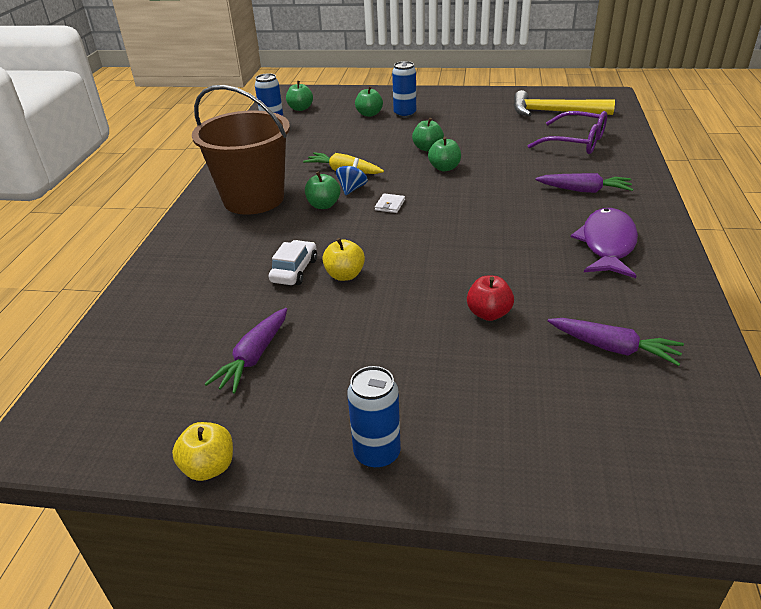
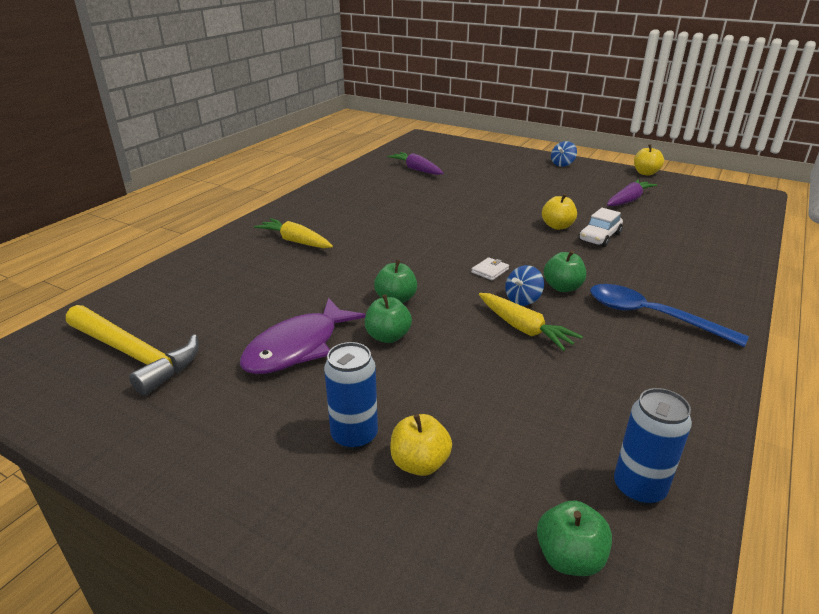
camera: 160 degrees left, 5 degrees down
(253, 199) = (650, 316): brown bucket -> blue spoon
(369, 114) = (420, 463): green apple -> yellow apple
(377, 454) = (562, 164): blue can -> blue spinning top
(489, 313) = (469, 191): red apple -> none
(576, 142) = (207, 293): purple glasses -> none
(584, 190) = (296, 241): purple carrot -> yellow carrot
(607, 244) = (345, 205): purple fish -> purple fish (297, 347)

